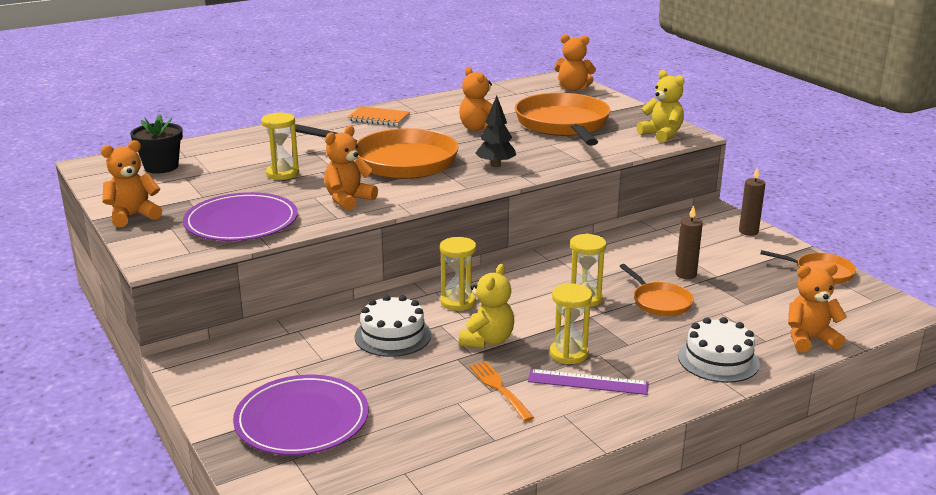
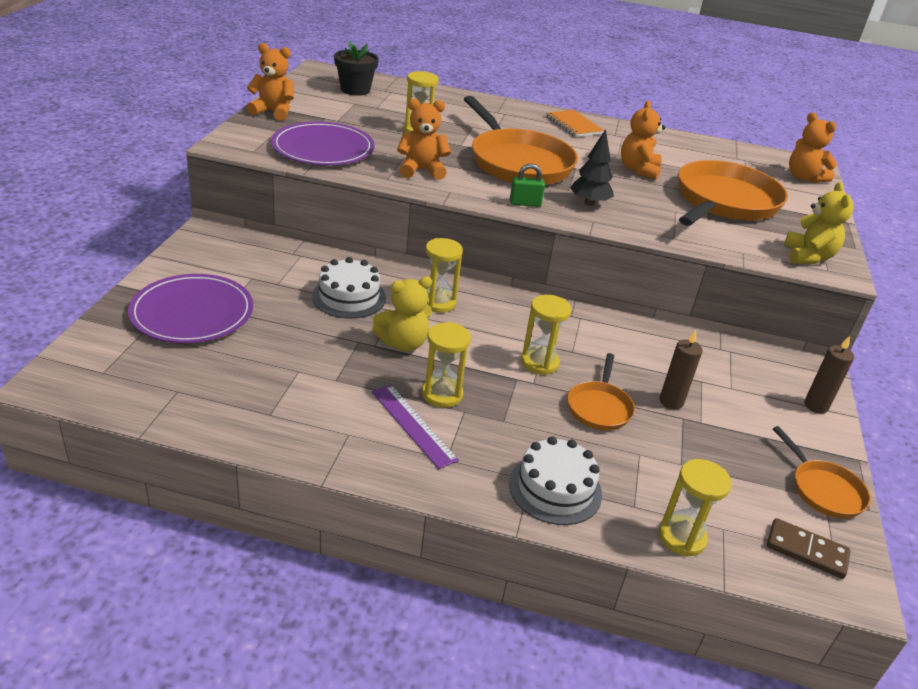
camera: 40 degrees right, 10 degrees up
(460, 186) = (525, 203): none -> green padlock
(499, 389) = (343, 382): orange fork -> none
(809, 339) = (682, 537): orange teddy bear -> yellow hourglass
(862, 306) = (806, 551): none -> brown domino

